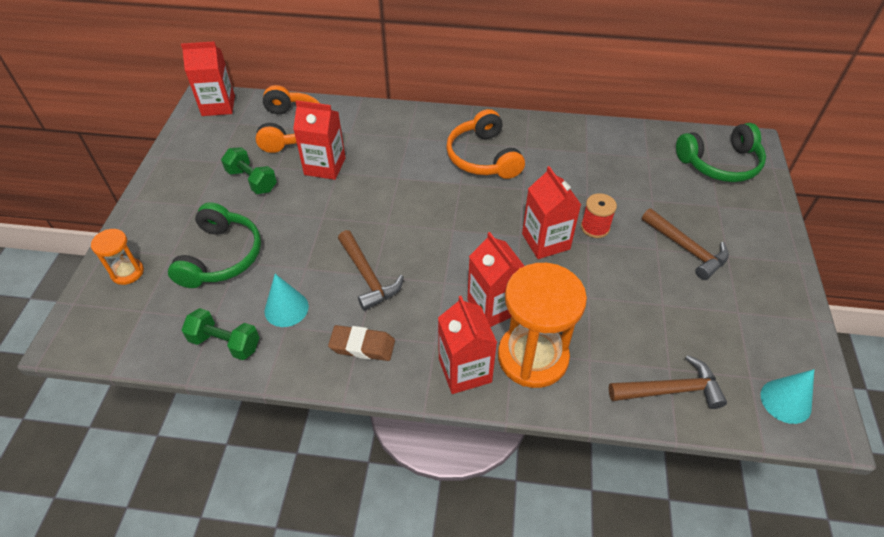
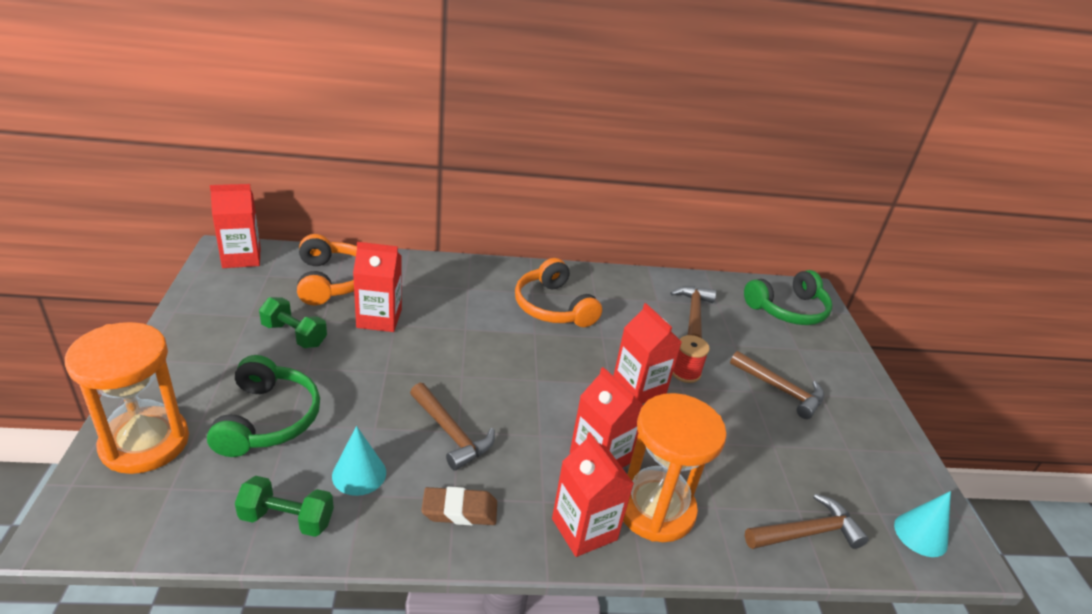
camera: 15 degrees left, 15 degrees down
(127, 272) = (145, 443): orange hourglass -> orange hourglass, size x2.02
(619, 167) = (693, 314): none -> brown hammer

